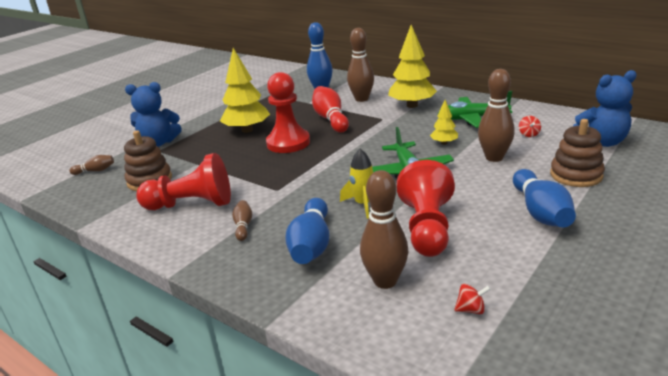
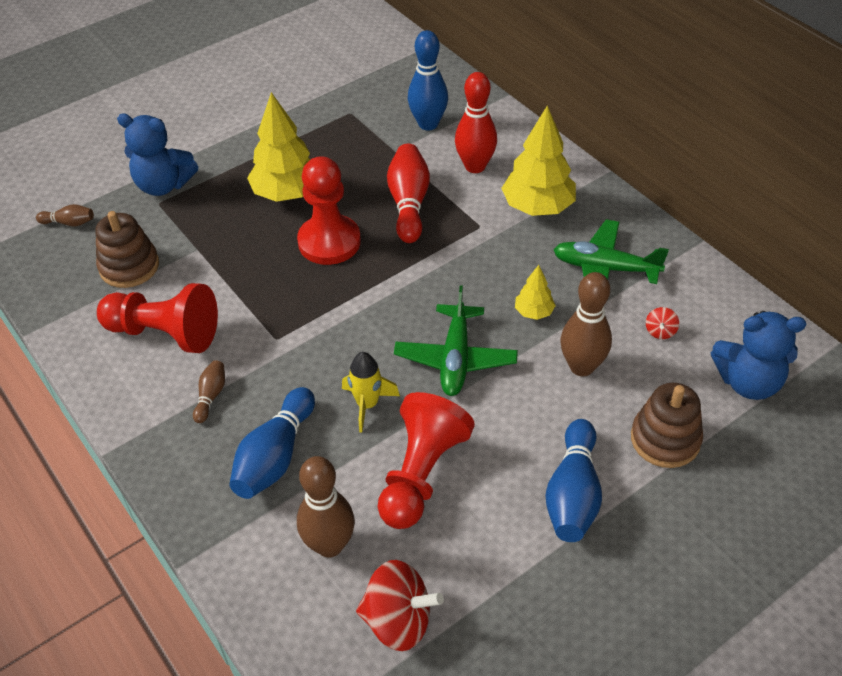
camera: 15 degrees right, 20 degrees up
(361, 99) = (475, 166): brown bowling pin -> red bowling pin
(471, 309) = (398, 620): red spinning top -> red spinning top, size x2.18

